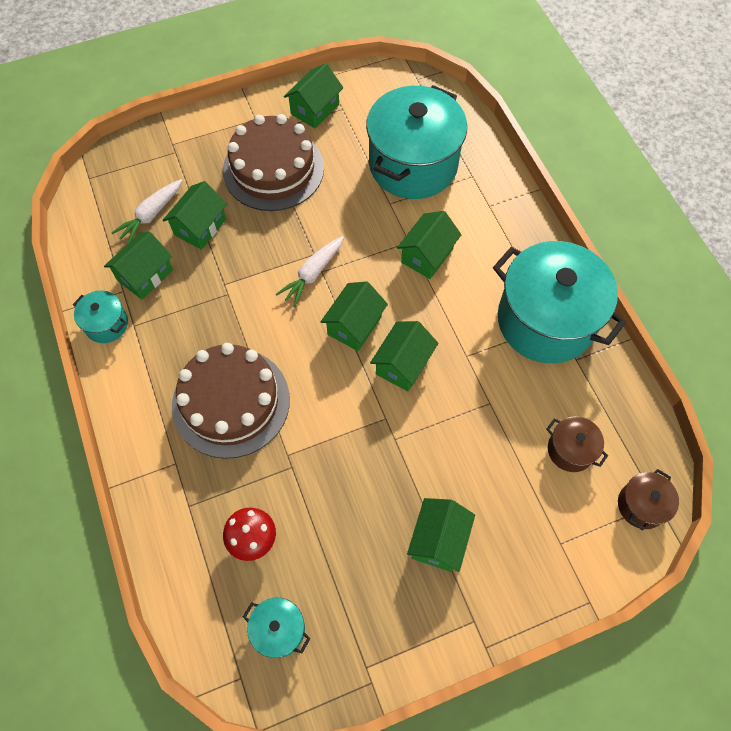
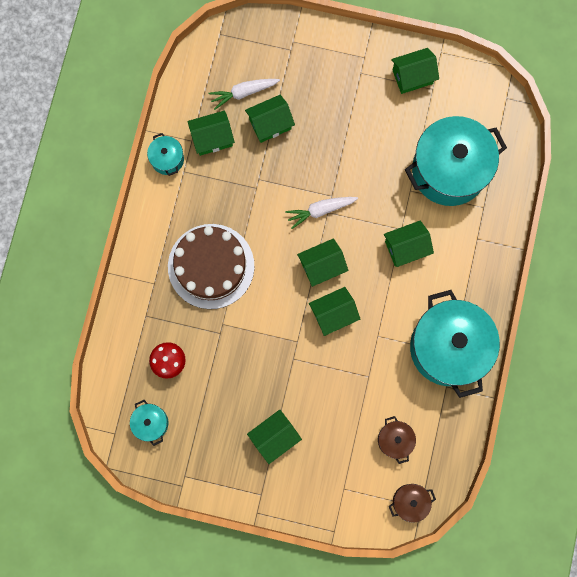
camera: 35 degrees right, 15 degrees up
(273, 169) = (349, 109): brown cake -> none

